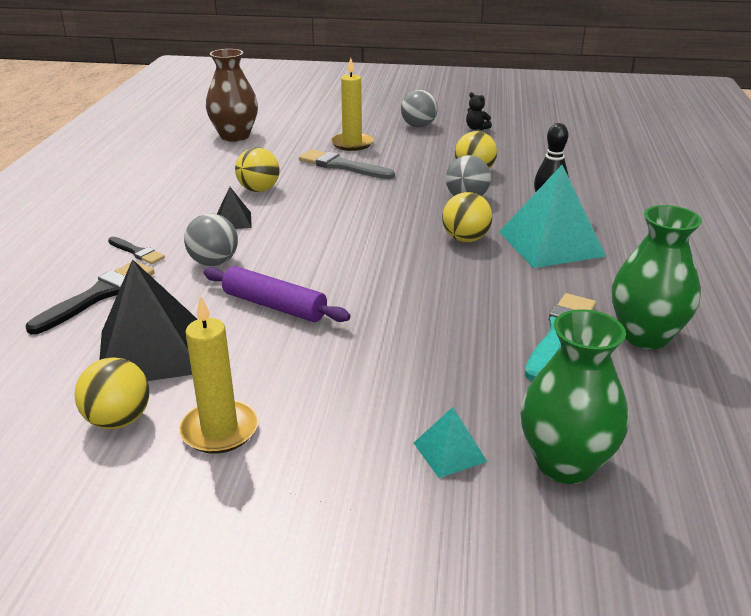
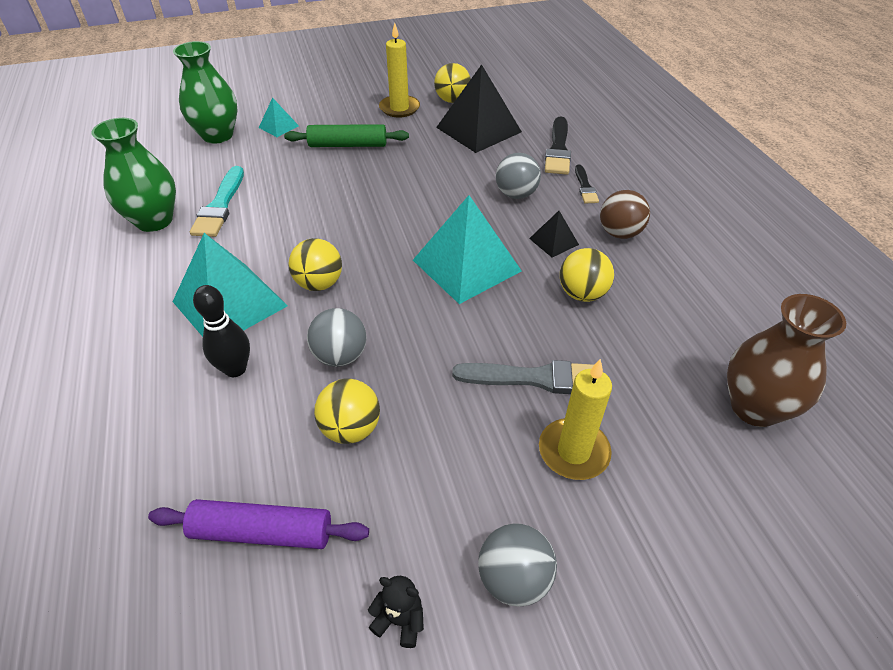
camera: 155 degrees right, 15 degrees up
(137, 252) = (585, 187): black brush -> black brush turned 105 degrees counterclockwise
(170, 213) = (619, 233): none -> brown ball
(274, 306) = (434, 173): purple rolling pin -> purple rolling pin (262, 532)
(327, 223) = (466, 265): none -> turquoise pyramid
(354, 378) = (348, 145): none -> green rolling pin

